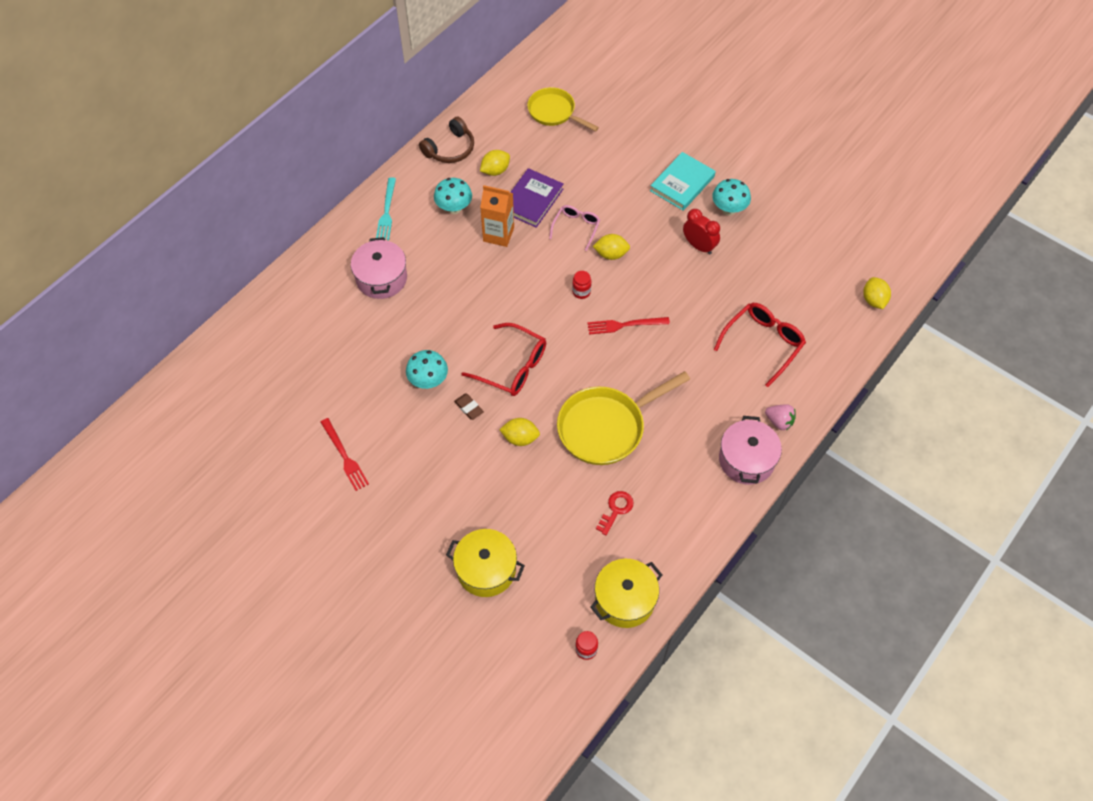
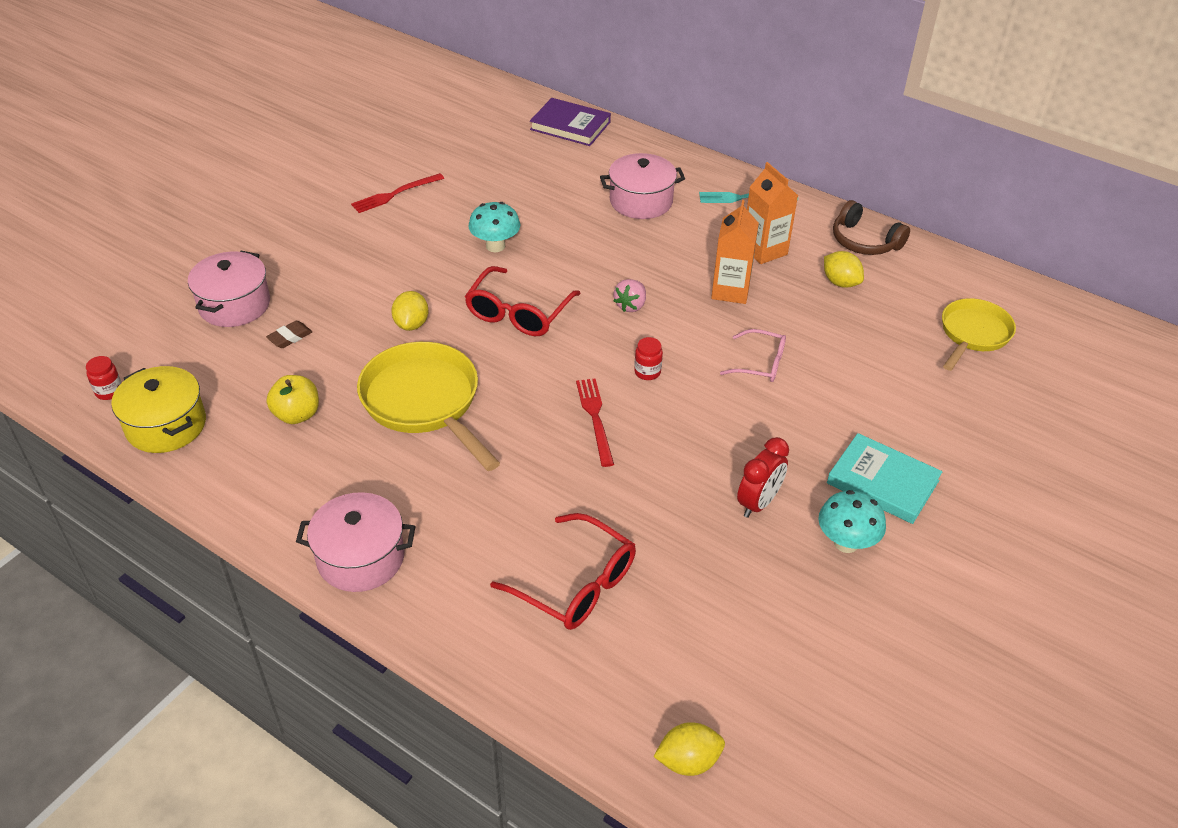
camera: 85 degrees right, 15 degrees down
(454, 208) = (764, 250): turquoise mushroom -> orange carton
(469, 408) = (457, 280): brown eraser -> brown eraser (290, 337)
(486, 569) = (234, 305): yellow pot -> pink pot
(532, 200) = (798, 318): purple book -> purple book (570, 126)
(611, 254) = (720, 401): yellow lemon -> none
(616, 510) = (297, 415): red key -> yellow apple
(779, 421) = (427, 602): pink strawberry -> pink strawberry (630, 306)

